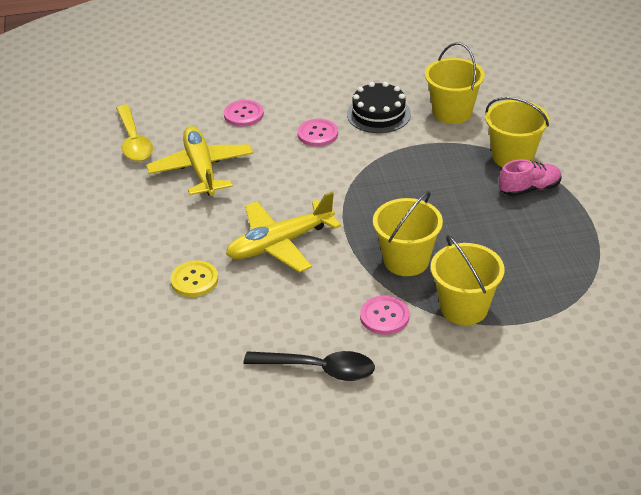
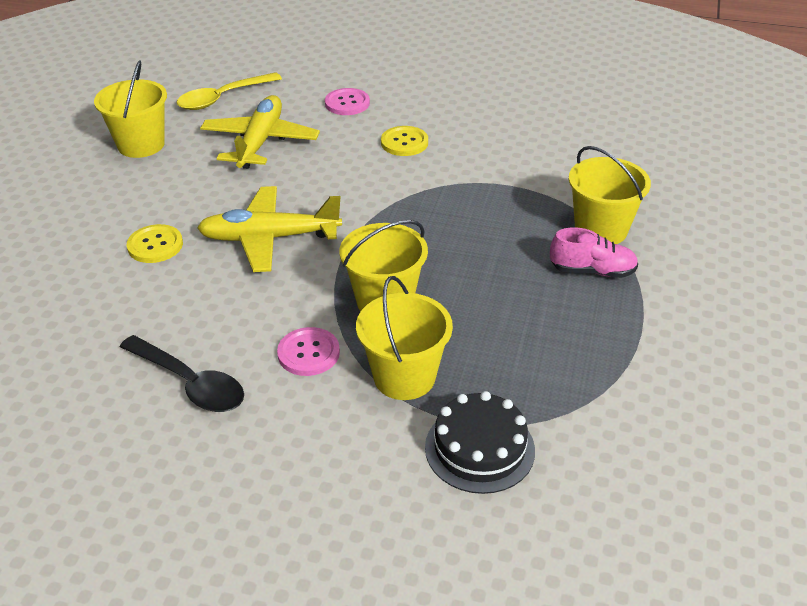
camera: 25 degrees right, 0 degrees up
(134, 141) = (223, 98): yellow spoon -> yellow spoon turned 45 degrees clockwise
(317, 134) = (404, 143): pink button -> yellow button
(378, 114) = (485, 141): black cake -> black cake (479, 448)
(452, 112) = (568, 163): yellow bucket -> yellow bucket (141, 145)

